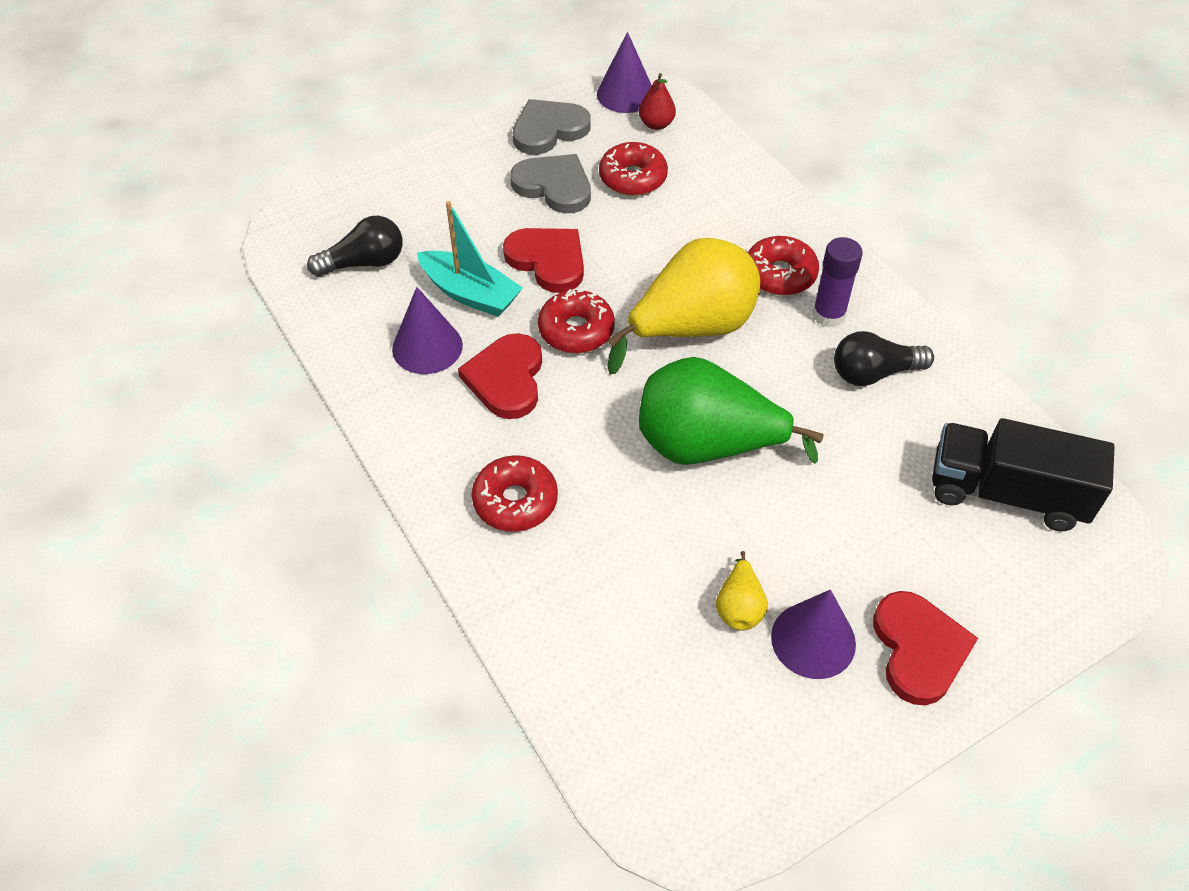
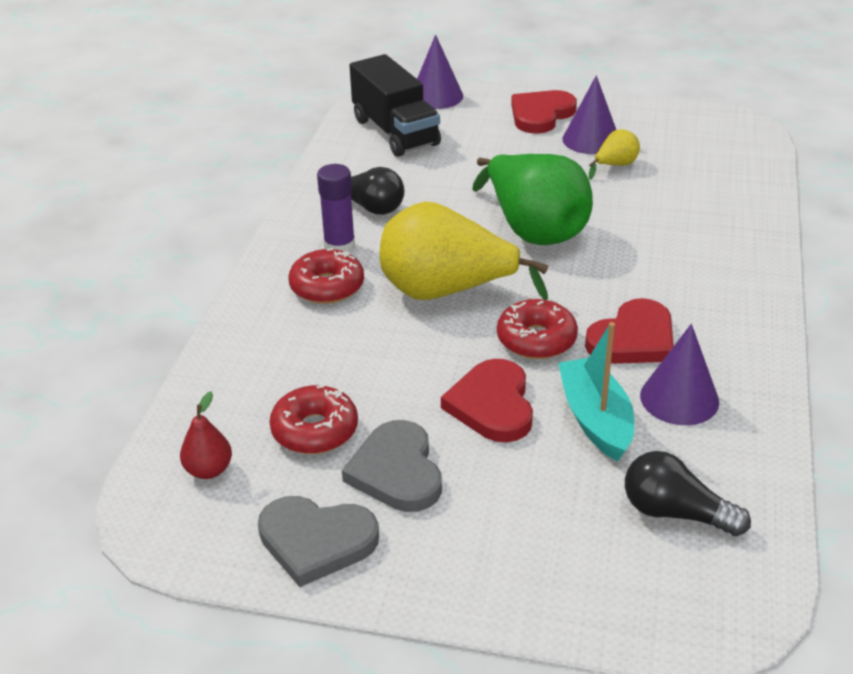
camera: 135 degrees left, 15 degrees down
(515, 501) = (704, 269): red donut -> none
(625, 94) = (179, 528): purple cone -> purple cone (436, 96)

